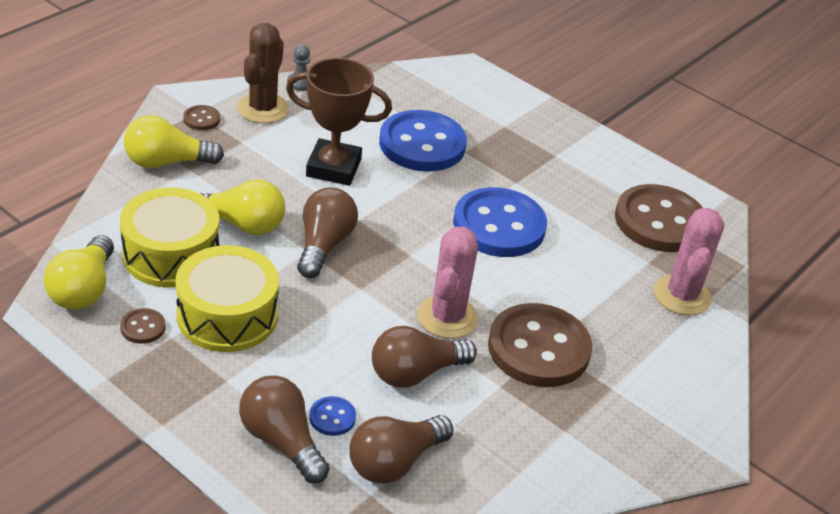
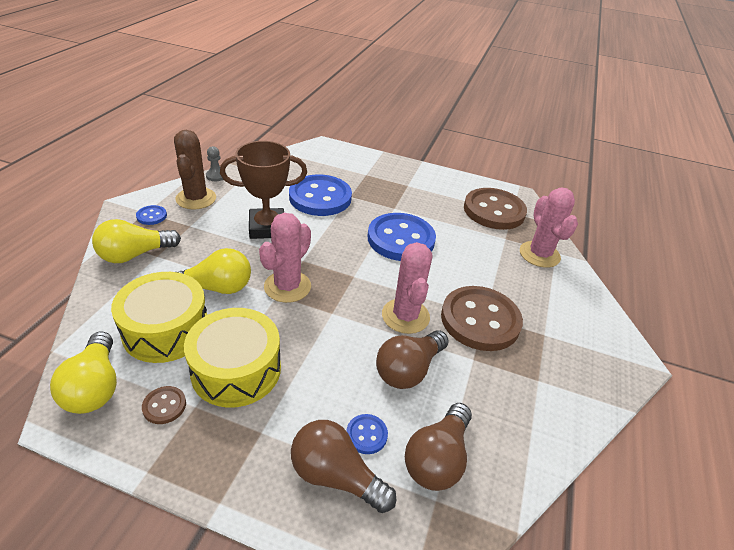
camera: 20 degrees left, 0 degrees up
(201, 119) = (151, 216): brown button -> blue button
(324, 245) = (287, 286): brown light bulb -> pink cactus

